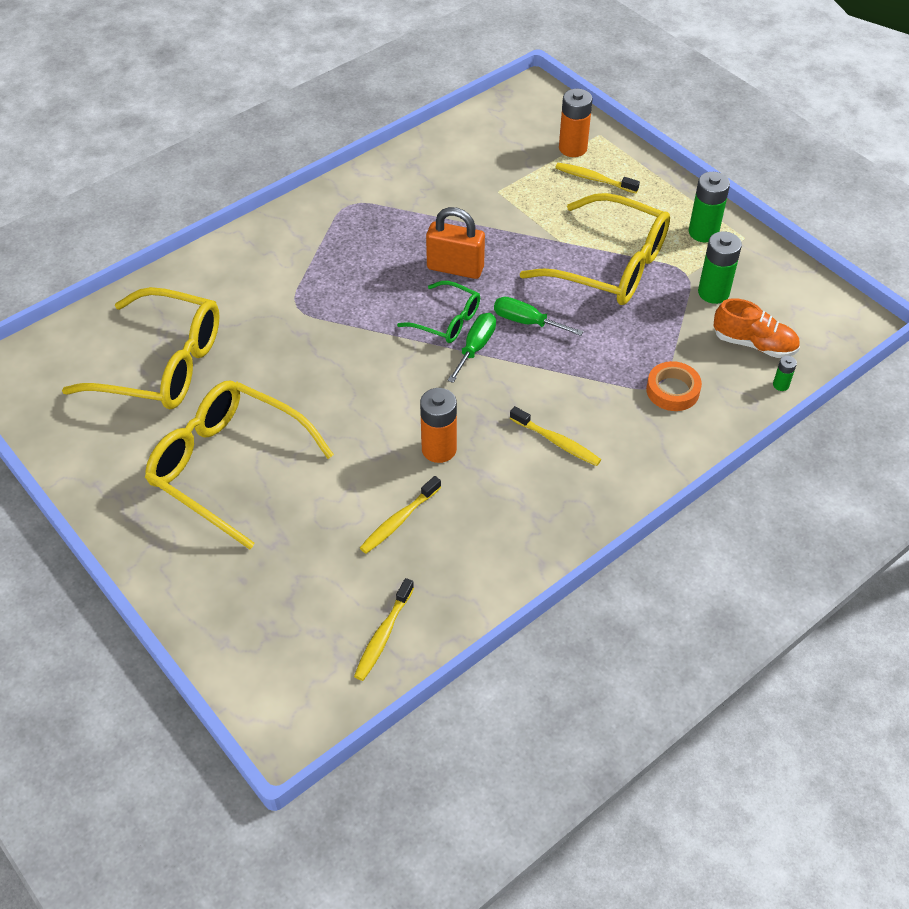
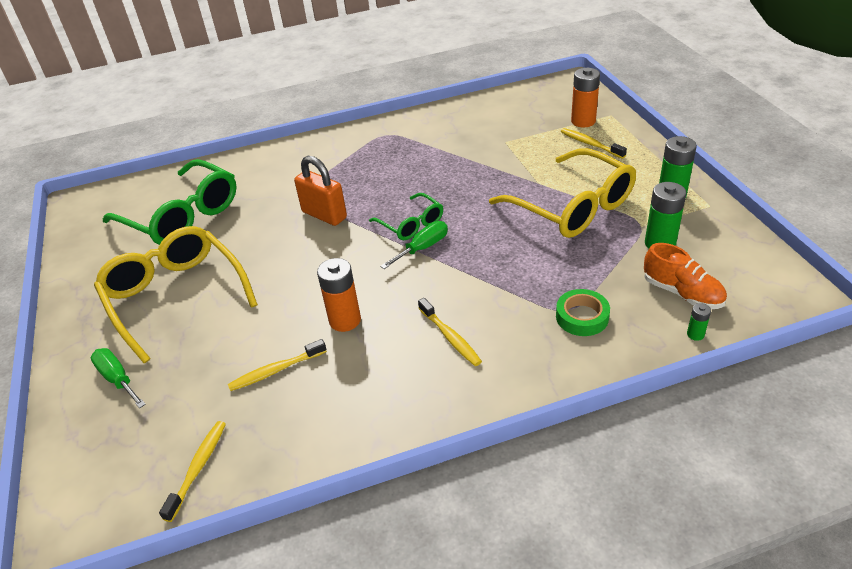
camera: 25 degrees right, 10 degrees down
(162, 364) = (182, 216): yellow glasses -> green glasses
(383, 635) = (198, 468): yellow toothbrush -> yellow toothbrush turned 150 degrees clockwise
(455, 268) = (440, 188): orange padlock -> orange padlock (324, 215)
(526, 322) = (477, 237): green screwdriver -> green screwdriver (117, 379)
(672, 390) = (582, 317): orange tape -> green tape

